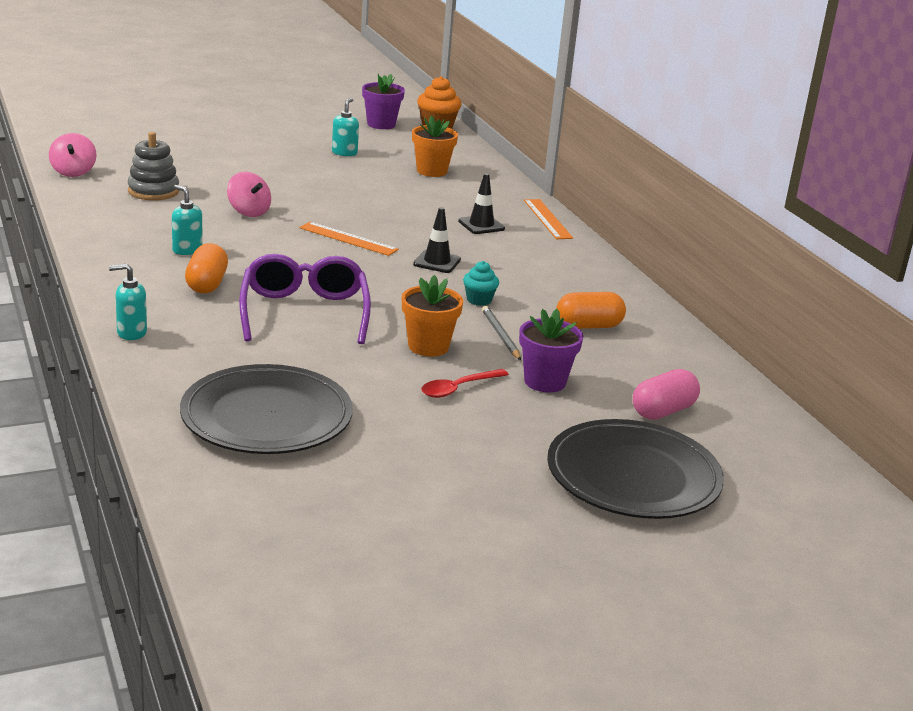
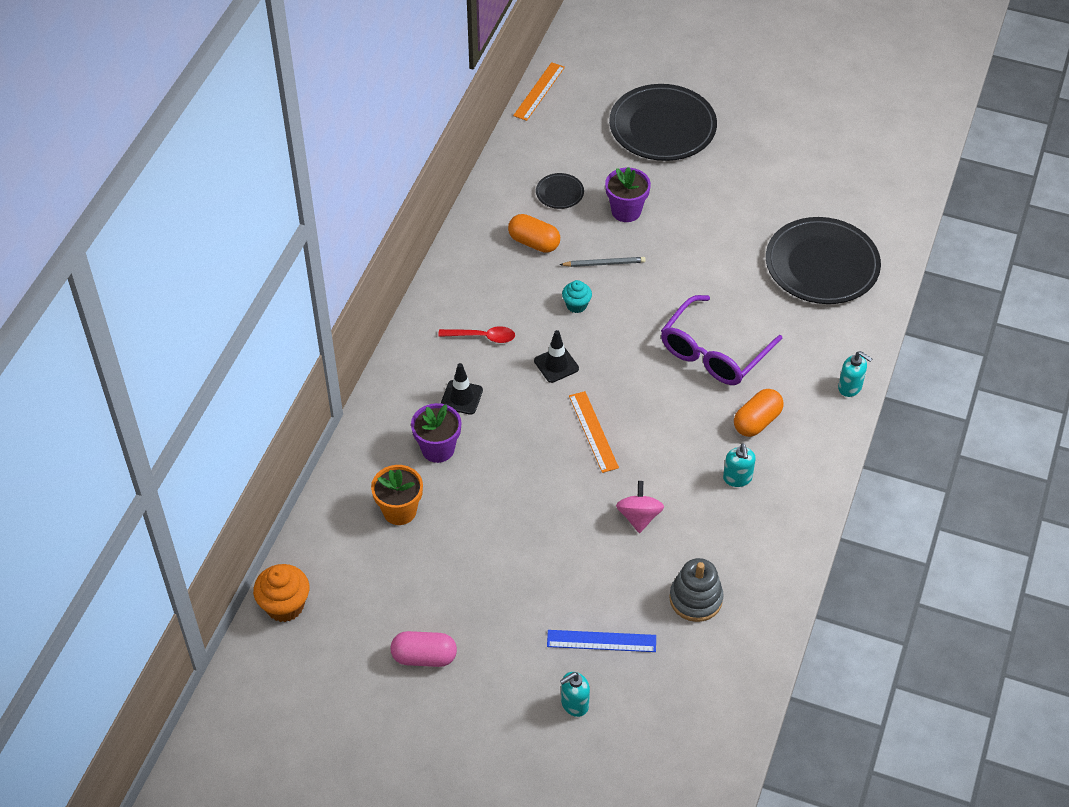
camera: 135 degrees left, 25 degrees up
(73, 172) = (746, 679): pink spinning top -> none
(205, 161) = (601, 641): none -> blue ruler
(344, 153) = (445, 592): turquoise soap dispenser -> turquoise soap dispenser (574, 704)
(381, 124) = (338, 643): purple flower pot -> purple flower pot (438, 449)
(428, 346) = (664, 276): orange flower pot -> none
(458, 388) = (685, 232): red spoon -> red spoon (482, 337)
(500, 335) = (604, 263): grey pencil -> grey pencil turned 120 degrees counterclockwise
(547, 219) = (394, 379): orange ruler -> orange ruler (539, 91)
(632, 370) = (559, 193): none -> black plate
(663, 411) = (585, 156): pink capsule -> pink capsule (424, 657)

